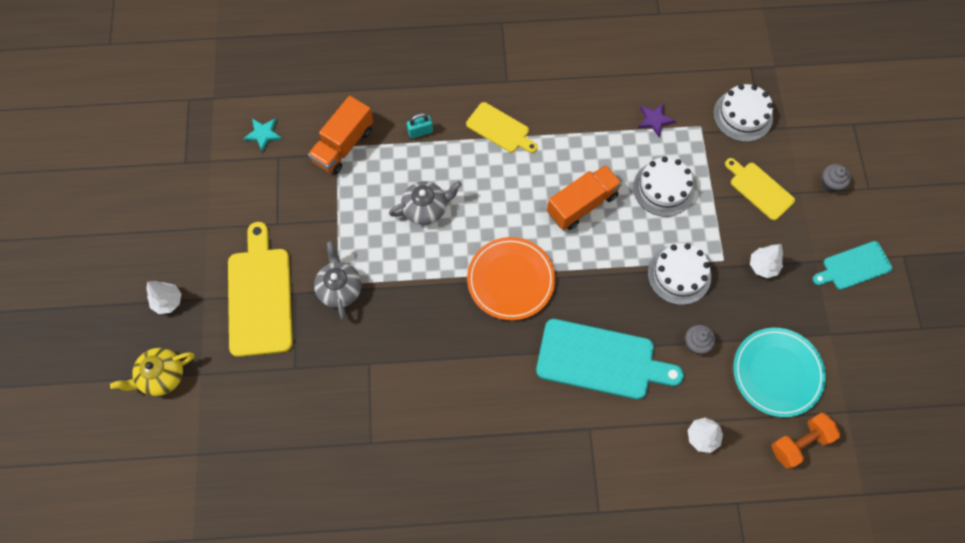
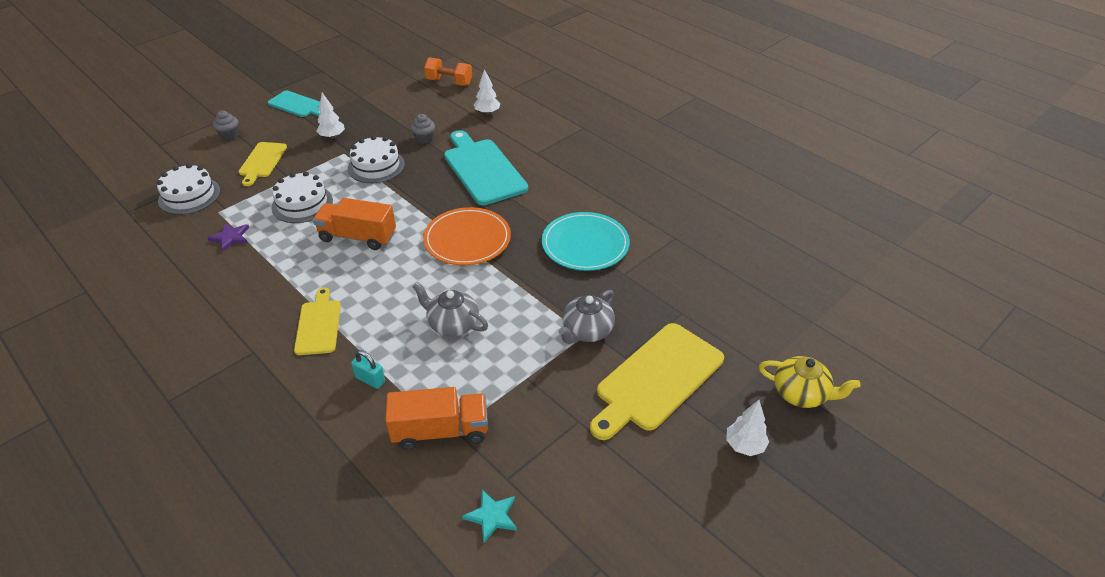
camera: 130 degrees left, 25 degrees down
(777, 373) = (410, 104): turquoise plate -> turquoise plate (585, 244)

